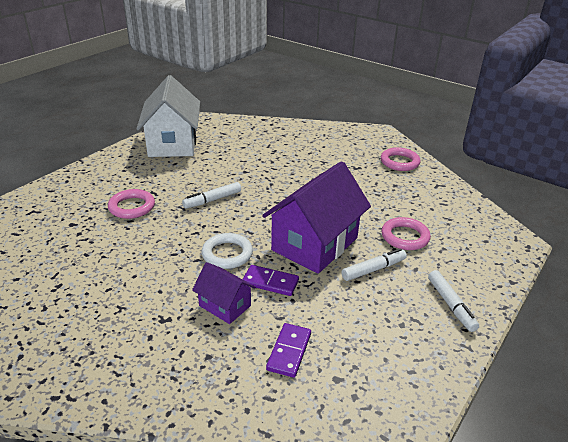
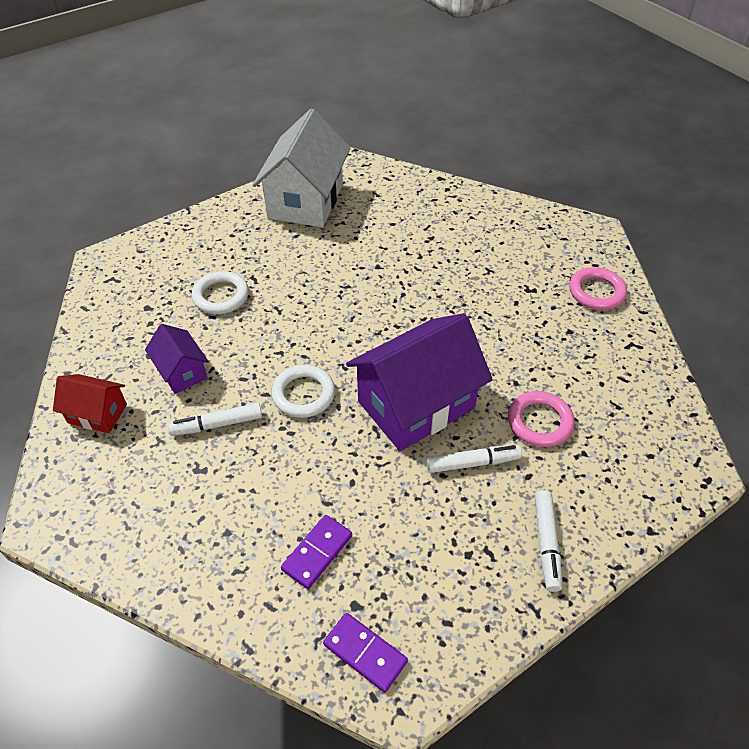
camera: 20 degrees right, 15 degrees up
(56, 301) = (97, 414): none -> red house
(132, 207) = (221, 296): pink ring -> white ring
(213, 200) = (319, 305): white marker -> white marker (218, 424)
(225, 305) = (271, 469): purple house -> purple house (182, 372)
(270, 282) = (337, 449): purple domino -> purple domino (365, 653)

